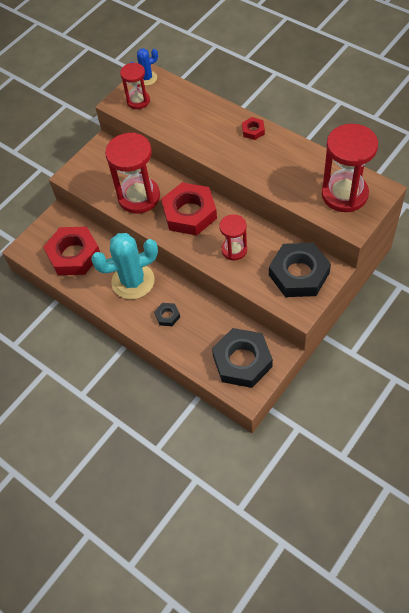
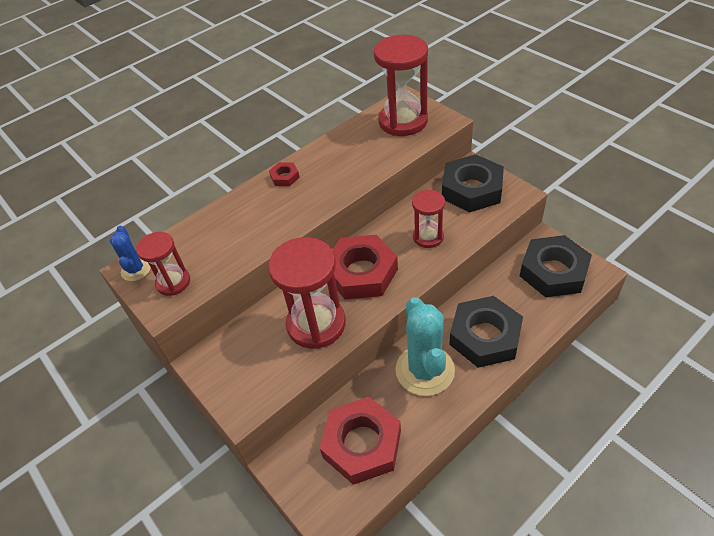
camera: 80 degrees left, 10 degrees down
(167, 316) = (485, 336): black nut -> black nut, size x2.27

